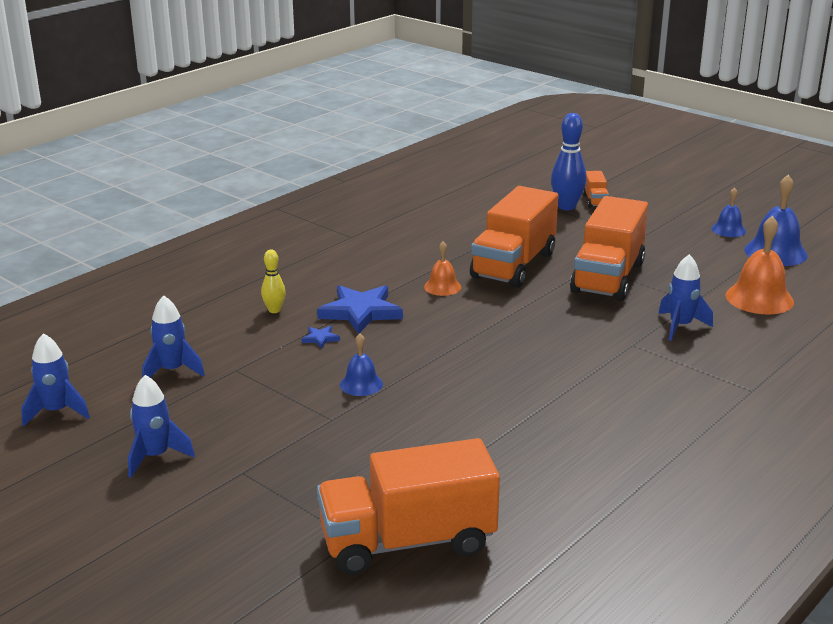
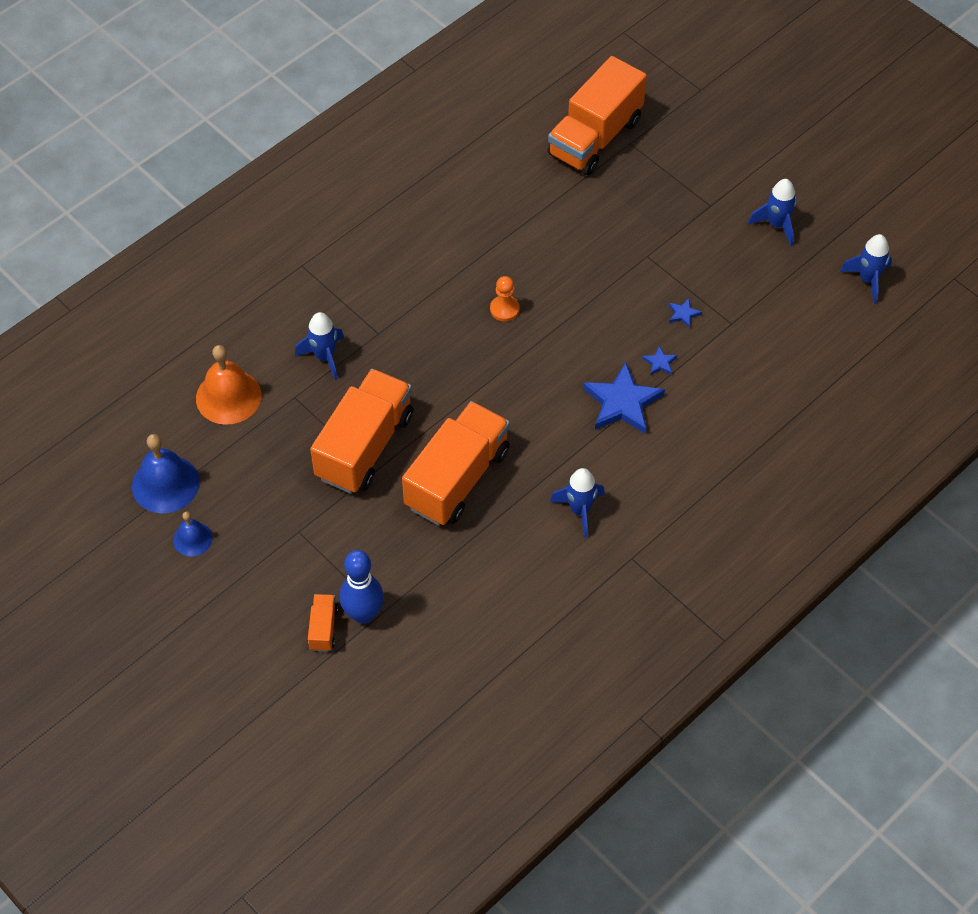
camera: 175 degrees left, 30 degrees up
(172, 371) = (786, 325): blue rocket -> blue rocket (580, 510)
(274, 310) = (706, 412): yellow bowling pin -> none
(291, 374) = (683, 314): none -> blue star
(361, 384) = (623, 296): blue bell -> none
(407, 542) = (595, 137): orange truck -> orange truck turned 135 degrees clockwise
(442, 287) = (538, 442): orange bell -> none
(498, 367) = (504, 309): none -> orange pawn

